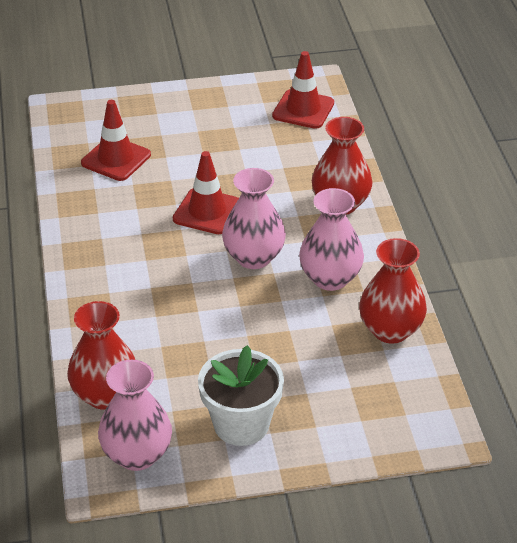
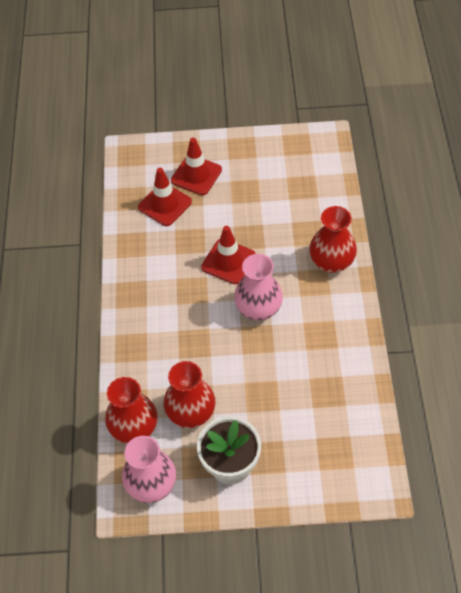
camera: 10 degrees right, 15 degrees up
(303, 109) = (314, 165): red traffic cone -> red traffic cone (196, 175)
(330, 278) = (314, 334): pink vase -> none
(390, 330) = (353, 388): red vase -> red vase (191, 413)

